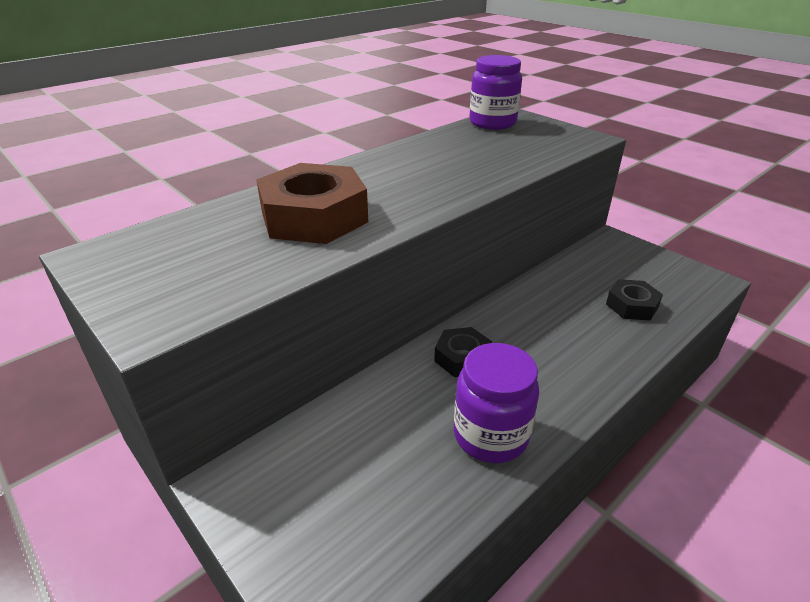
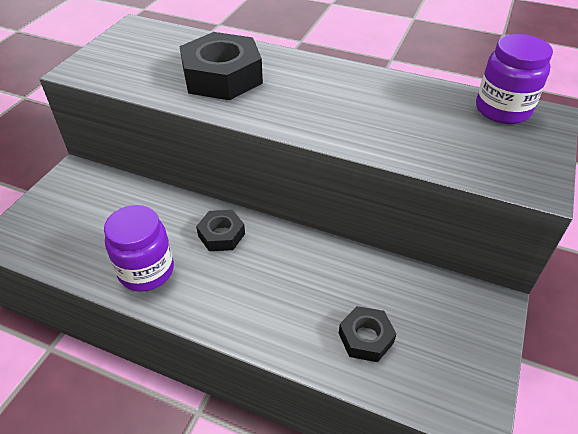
camera: 65 degrees right, 10 degrees up
(314, 217) = (222, 77): brown nut -> black nut

